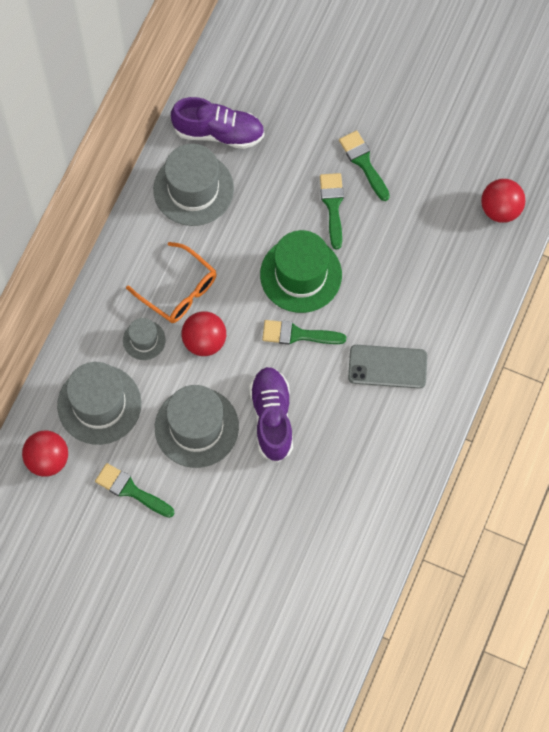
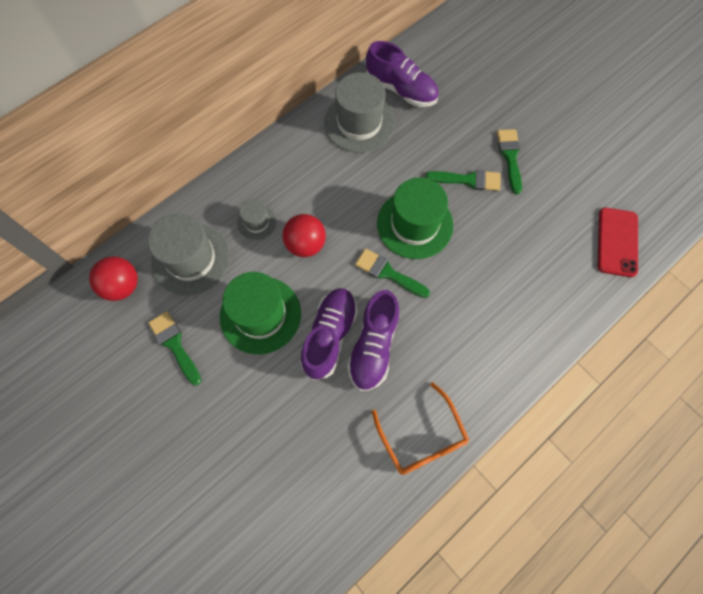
camera: 25 degrees right, 0 degrees up
(178, 290) = (306, 194): orange glasses -> orange glasses (422, 437)
(196, 427) = (260, 315): grey hat -> green hat
(317, 409) = (373, 346): none -> purple shoe
(333, 205) = (468, 180): green brush -> green brush turned 75 degrees clockwise
(387, 366) = (455, 336): grey phone -> none
(500, 209) = (617, 242): red ball -> red phone

